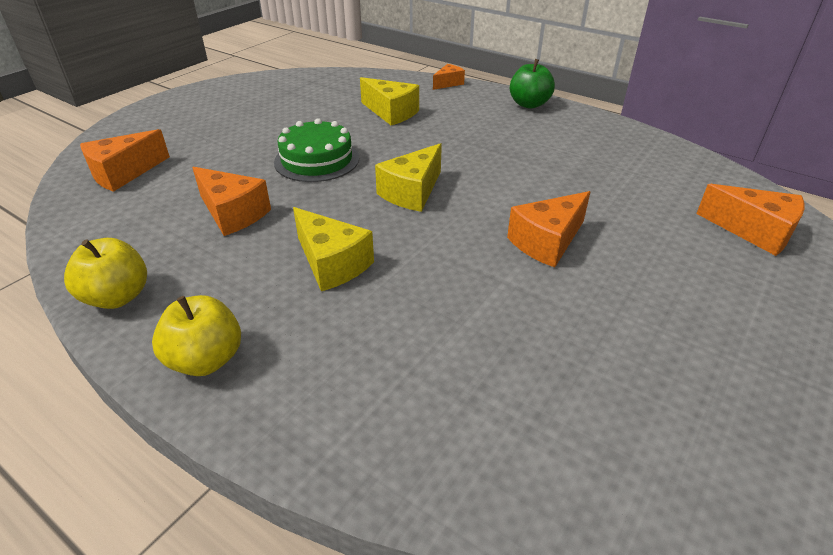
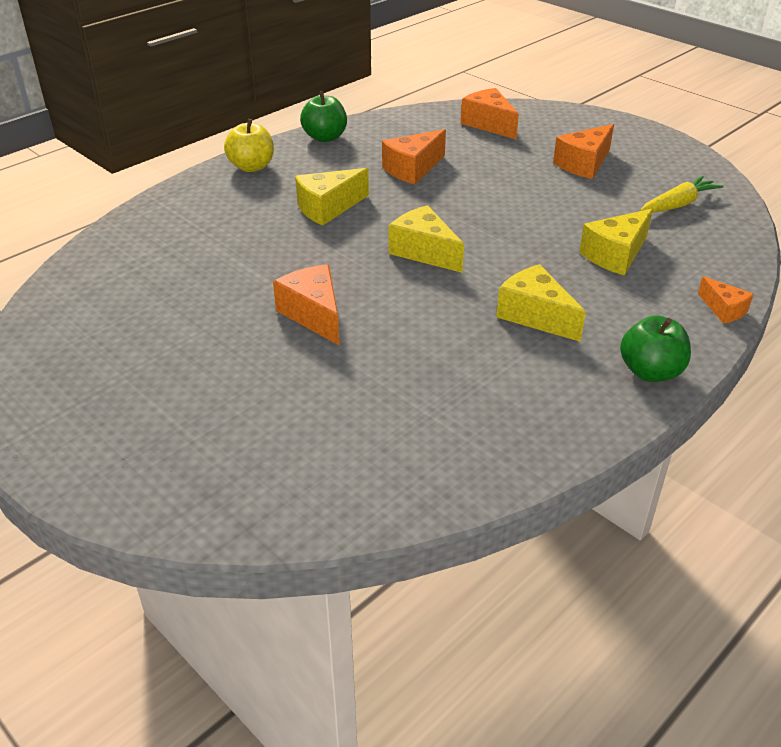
camera: 100 degrees right, 0 degrees up
(118, 297) = (325, 137): yellow apple -> green apple
(309, 91) = (678, 204): none -> yellow carrot
(317, 160) = (499, 205): green cake -> none
(488, 139) = (535, 316): none -> yellow cheese
(754, 232) = (273, 469): orange cheese -> orange cheese (584, 164)

